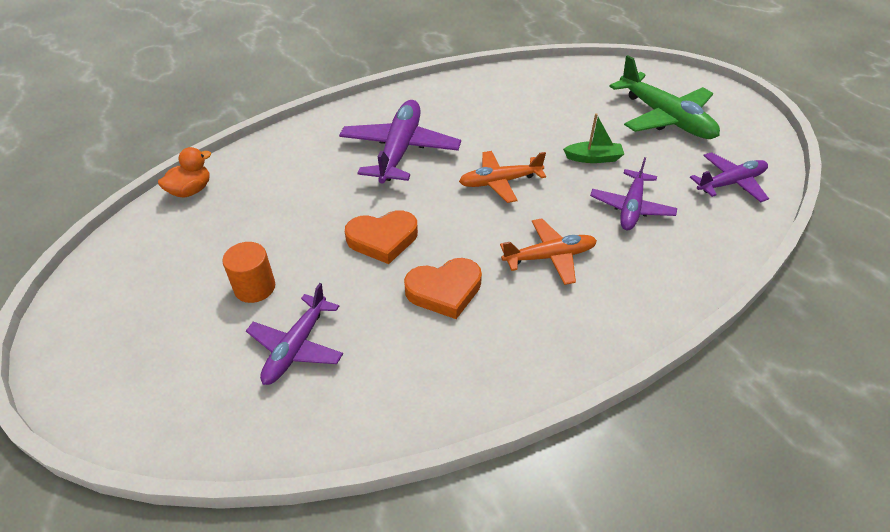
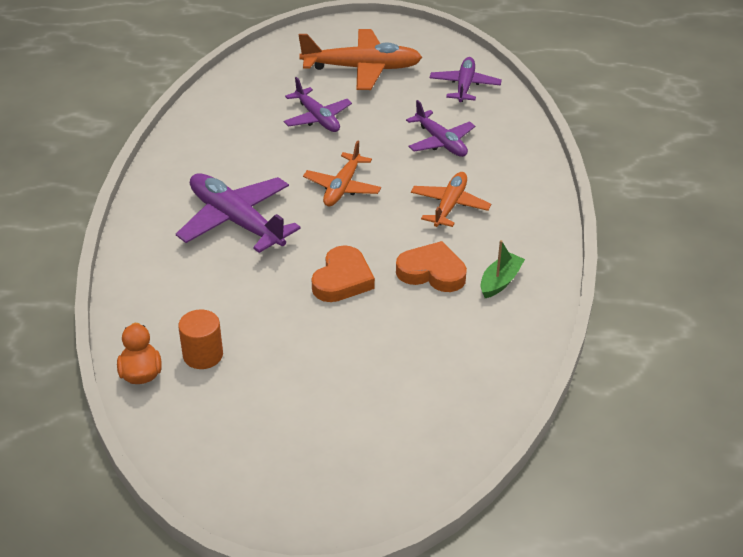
camera: 55 degrees left, 5 degrees down
(255, 287) = (325, 374): orange cylinder -> orange cylinder (203, 355)
(296, 347) = (415, 372): purple plane -> purple plane (317, 118)
(444, 291) = (432, 272): orange heart -> orange heart turned 90 degrees counterclockwise
(593, 158) = (368, 128): green boat -> green boat (500, 281)
(665, 118) = (362, 69): green plane -> orange plane

